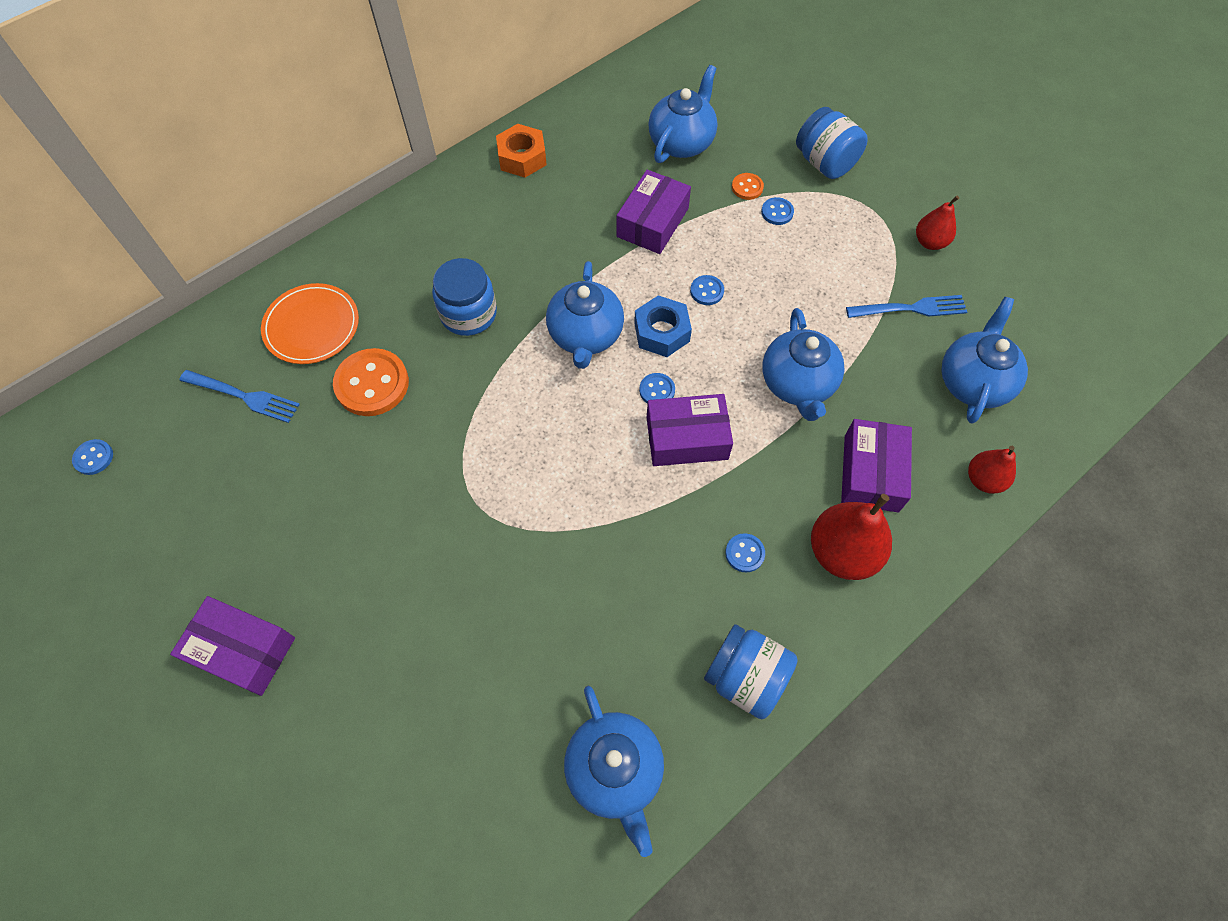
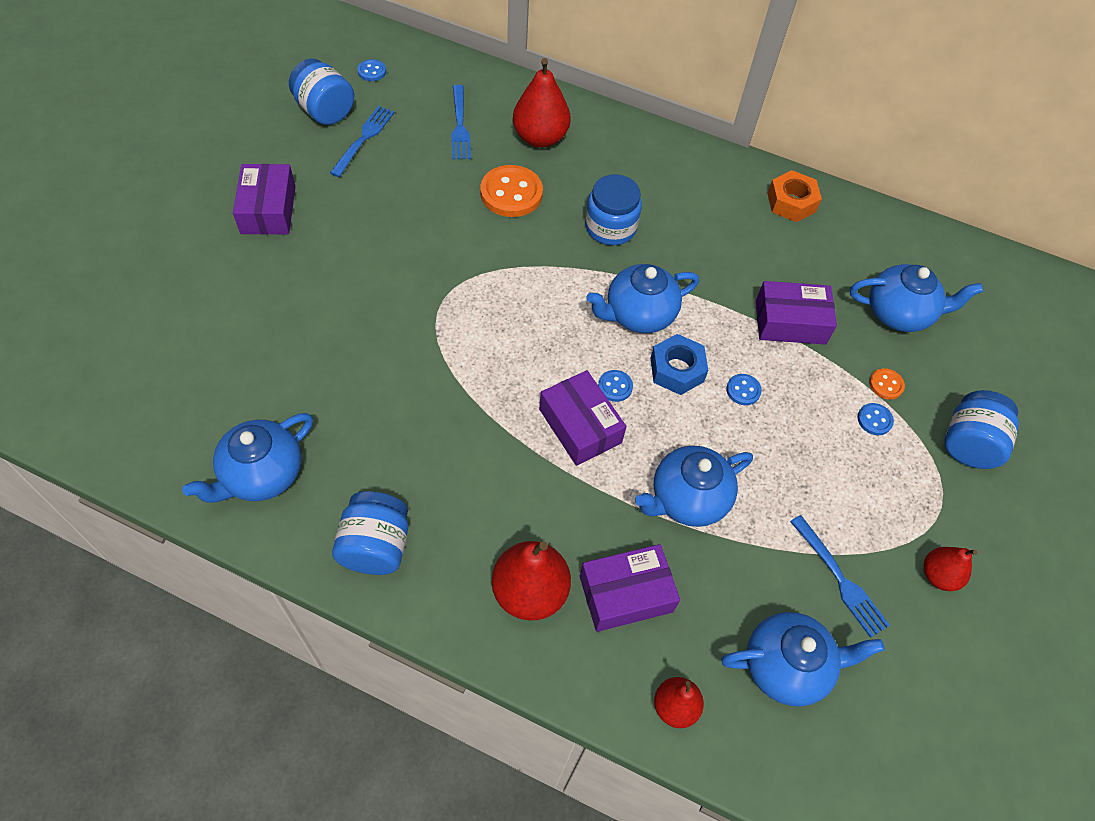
camera: 60 degrees right, 5 degrees down
(123, 533) = (325, 111): none -> blue jar
(198, 504) = (364, 139): none -> blue fork
(312, 326) = (540, 138): orange plate -> red pear
(744, 553) = (490, 509): blue button -> none

